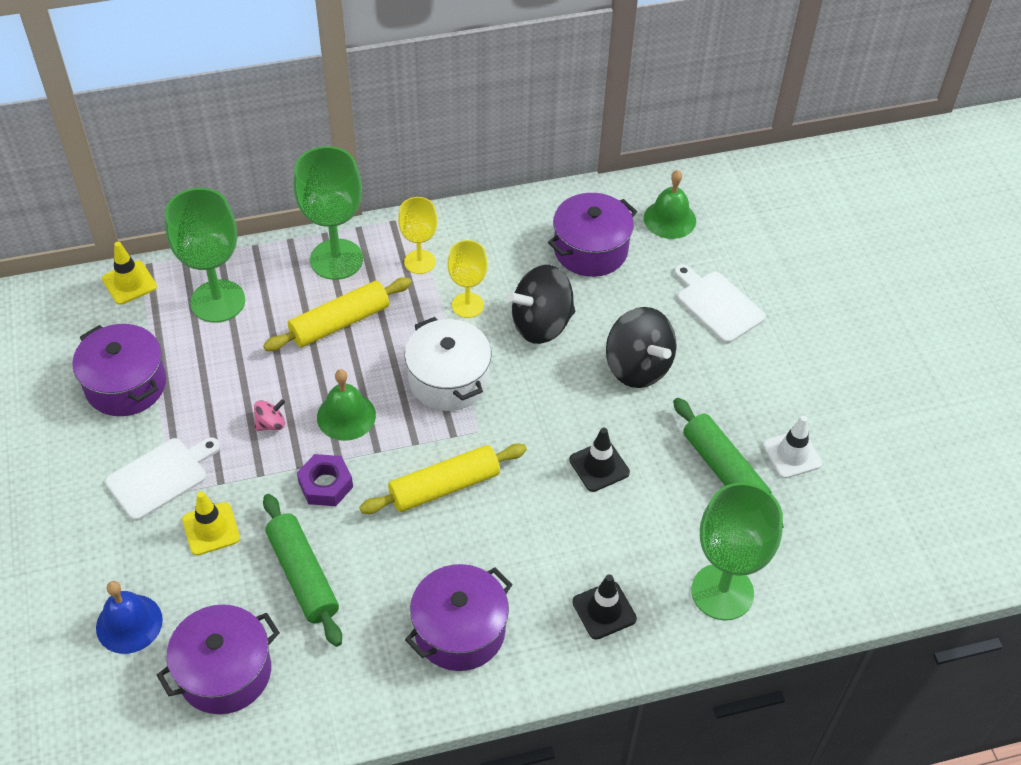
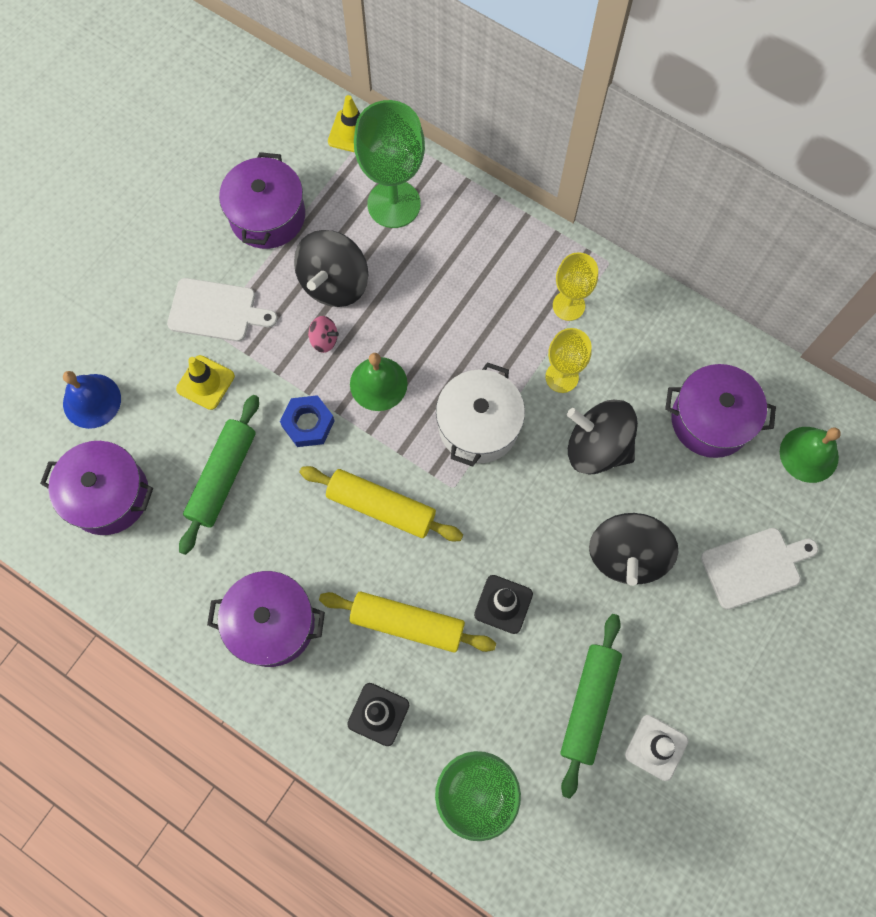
camera: 50 degrees right, 20 degrees up
(233, 383) = (334, 283): none -> black spinning top
(325, 484) = (308, 424): purple nut -> blue nut
(336, 259) = (511, 246): green goblet -> none
(340, 323) = (456, 303): yellow rolling pin -> yellow rolling pin (407, 624)
(717, 305) = (754, 567): white cutting board -> white cutting board turned 60 degrees clockwise

